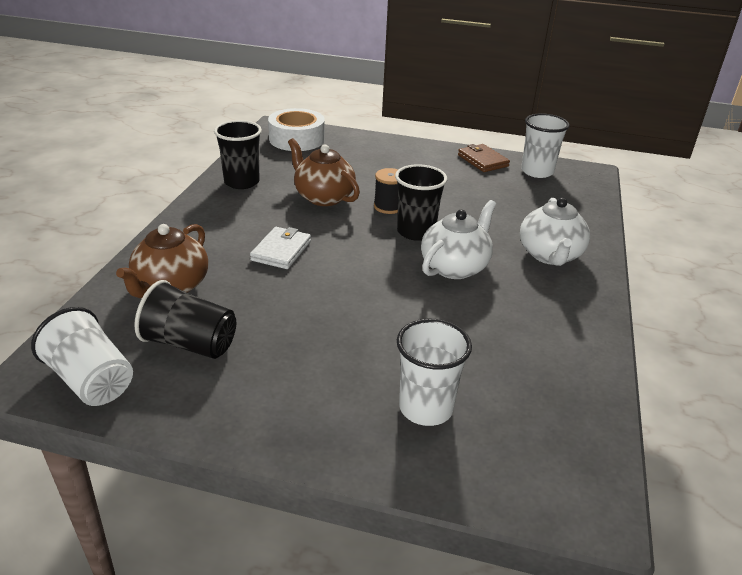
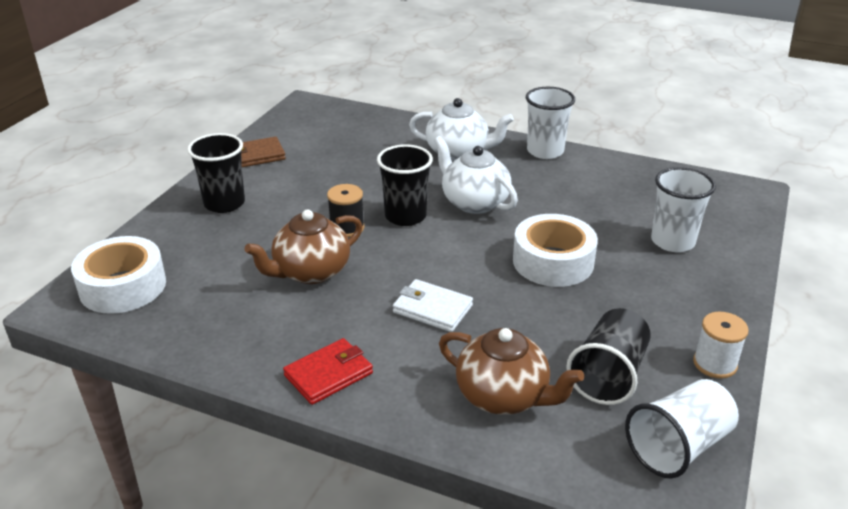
camera: 80 degrees left, 0 degrees up
(200, 419) = (715, 364): none -> white spool
(205, 213) = (328, 374): none -> red wallet
(242, 182) = (245, 340): black cup -> black cup (224, 203)
(363, 315) = (553, 262): none -> white tape
(537, 171) = (294, 130): white cup -> white cup (545, 151)

